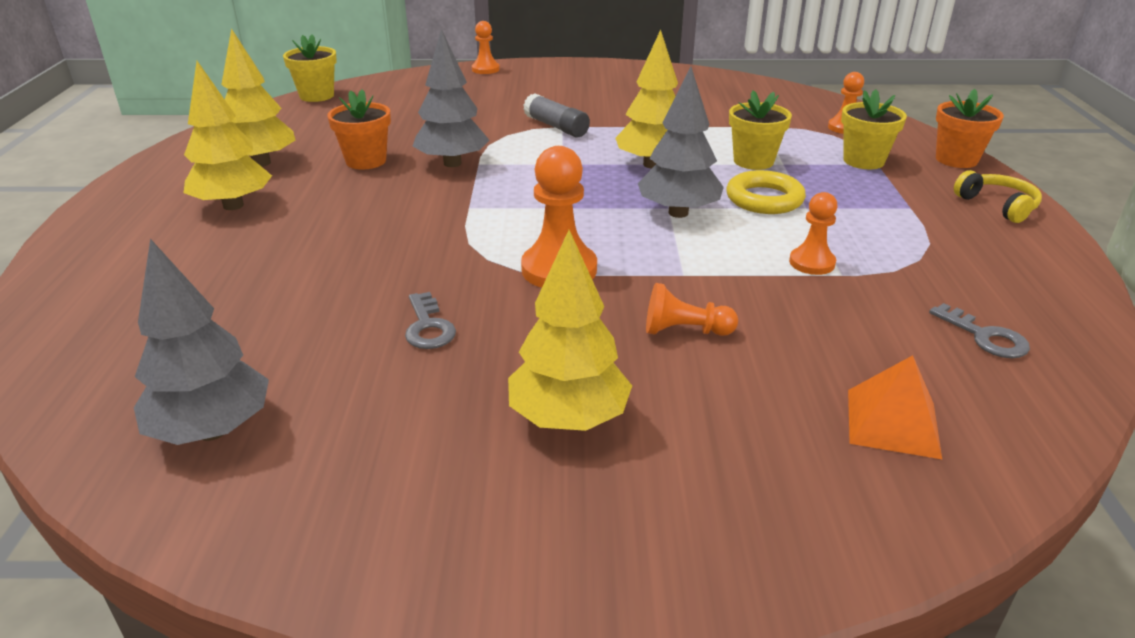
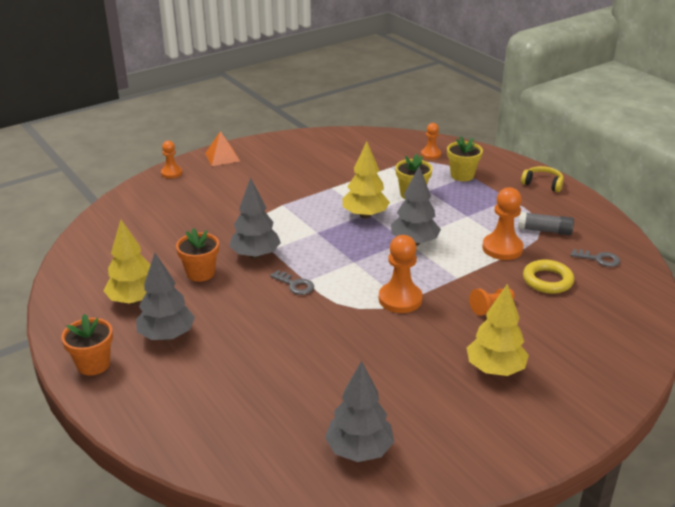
camera: 35 degrees left, 0 degrees up
(233, 205) = (167, 336): yellow tree -> grey tree
(317, 96) = (85, 234): yellow flower pot -> none
(428, 327) = (382, 356): grey key -> grey key (295, 285)
(556, 127) = (280, 206): grey glue stick -> grey glue stick (544, 230)
(764, 199) = (443, 218): yellow ring -> yellow ring (547, 280)
(812, 263) = (502, 248): orange pawn -> orange pawn, size x1.67
(893, 423) = (604, 313): orange pyramid -> orange pyramid (222, 157)
(956, 160) = (501, 160): orange flower pot -> orange flower pot (93, 364)

